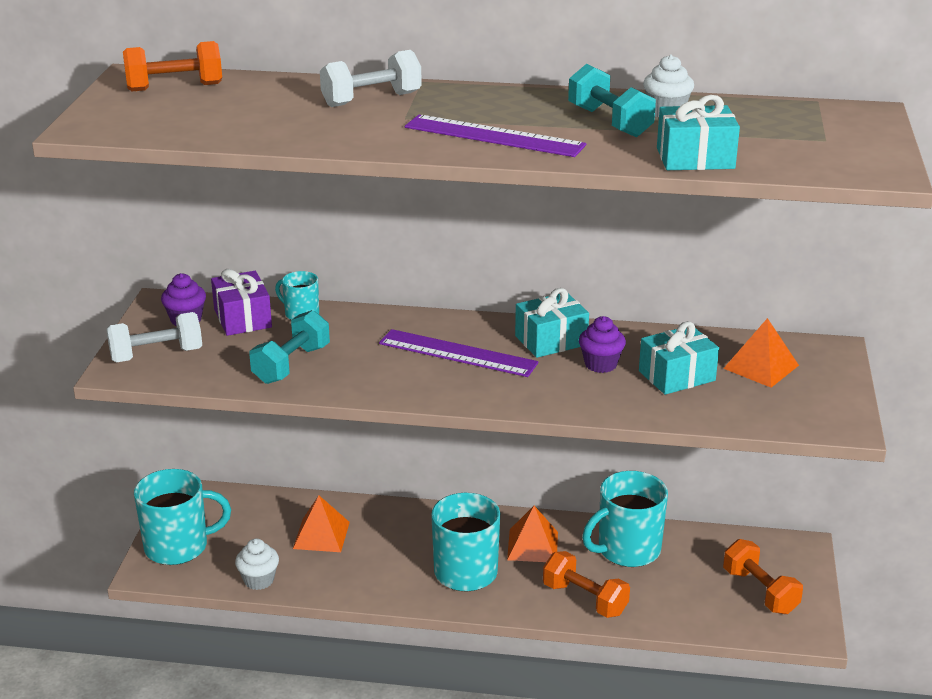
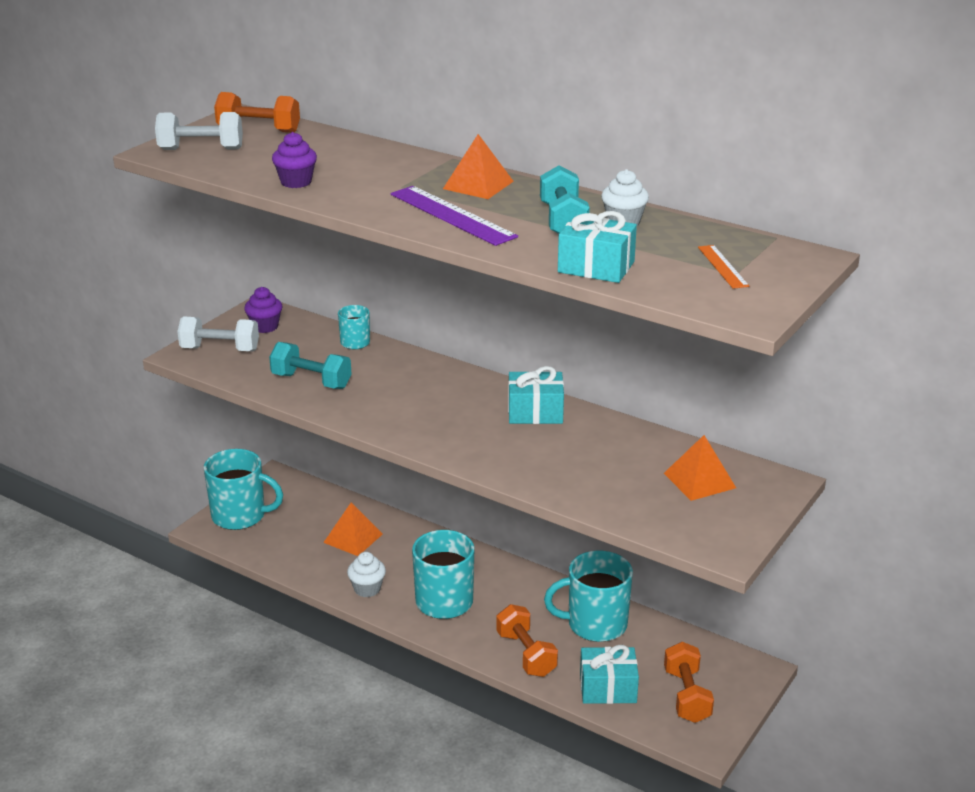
camera: 25 degrees right, 0 degrees up
(242, 318) = (307, 335): purple gift -> none
(259, 580) = (280, 559): white cupcake -> white cupcake (367, 589)
(291, 364) = (311, 381): turquoise dumbbell -> turquoise dumbbell turned 60 degrees clockwise
(371, 99) = (393, 166): white dumbbell -> white dumbbell (201, 149)
(458, 353) = (448, 404): purple ruler -> none
(532, 545) = (516, 596): orange pyramid -> orange pyramid (478, 185)
(600, 364) = (558, 442): purple cupcake -> purple cupcake (296, 182)
(676, 376) = (615, 469): turquoise gift -> turquoise gift (608, 688)
(806, 135) = (722, 266): none -> orange ruler

